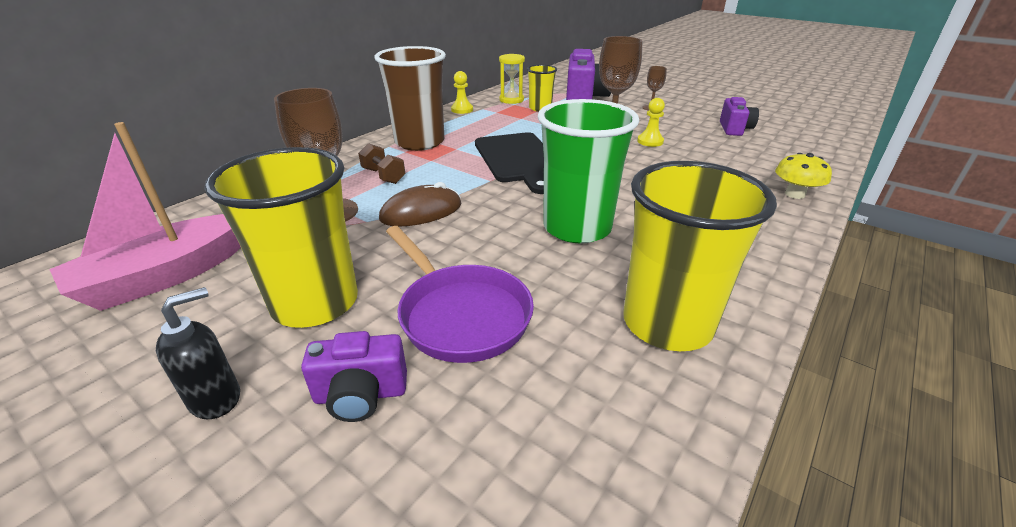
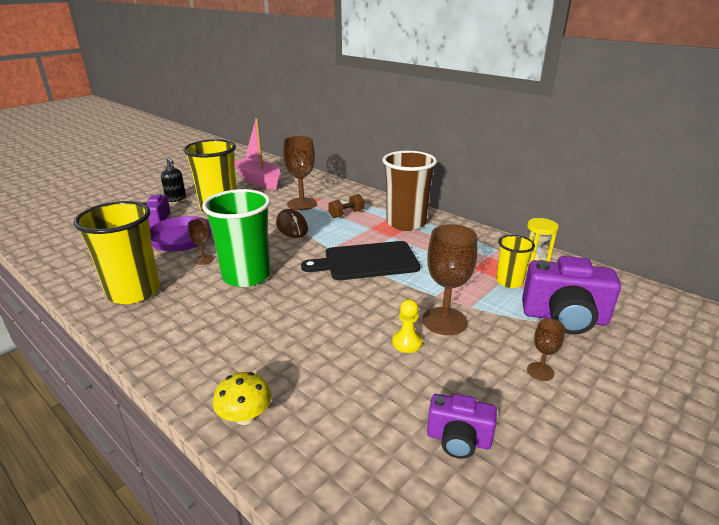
camera: 95 degrees right, 5 degrees down
(462, 110) = (491, 239): yellow pawn -> none
(542, 274) = (204, 260): none -> brown goblet

